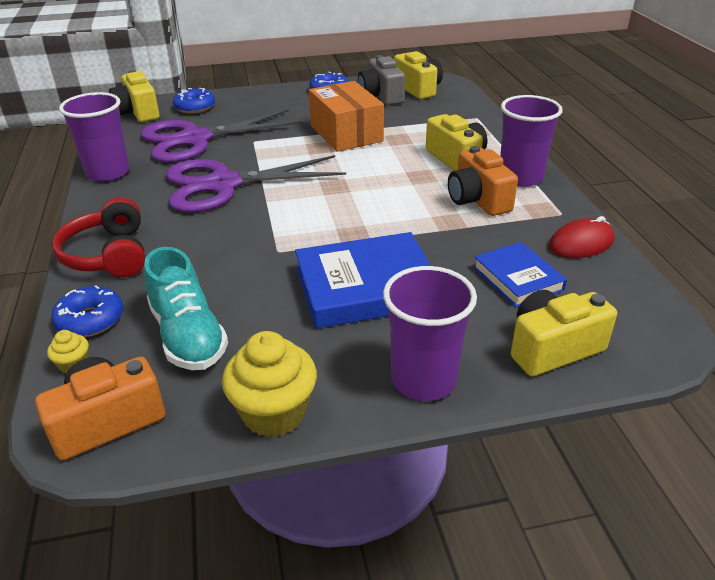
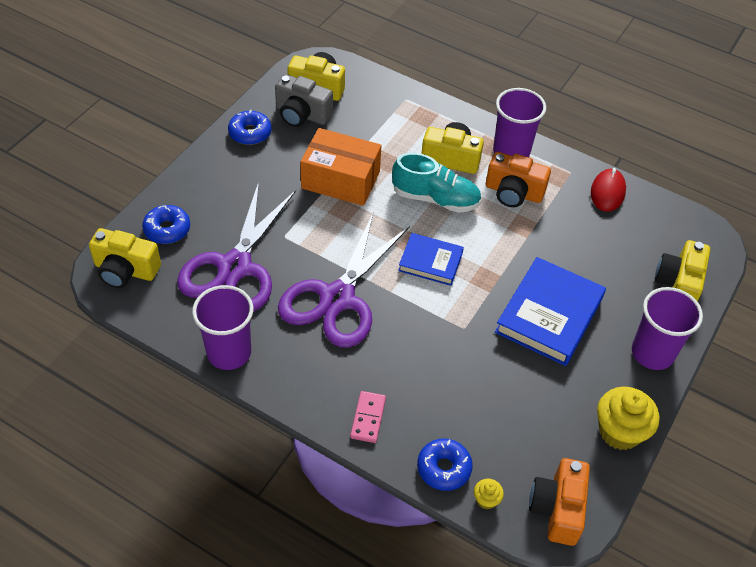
camera: 50 degrees left, 15 degrees up
(108, 255) = (368, 418): red headphones -> pink domino
(188, 335) = (512, 428): turquoise shoe -> turquoise shoe (435, 198)
(517, 278) = (610, 246): blue book -> blue book (430, 262)

